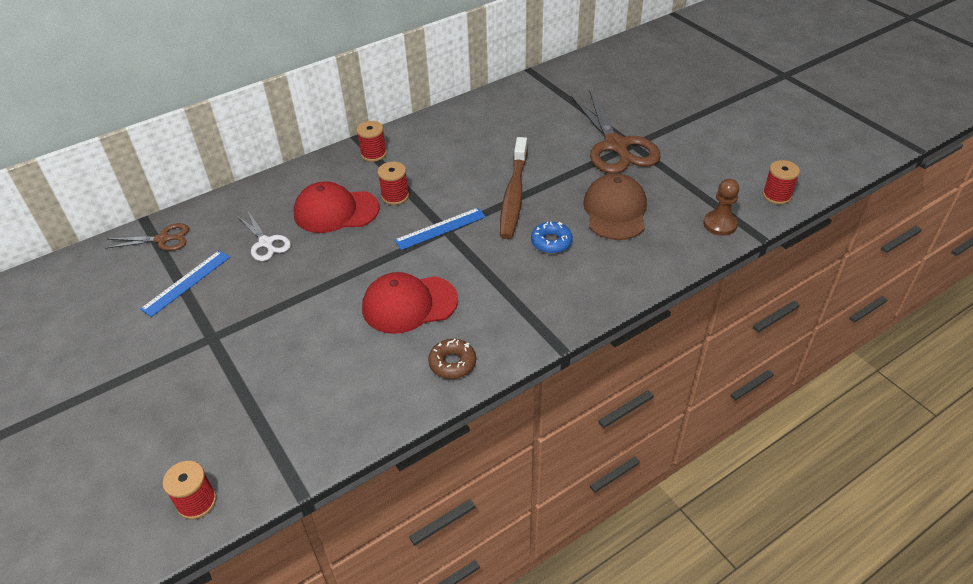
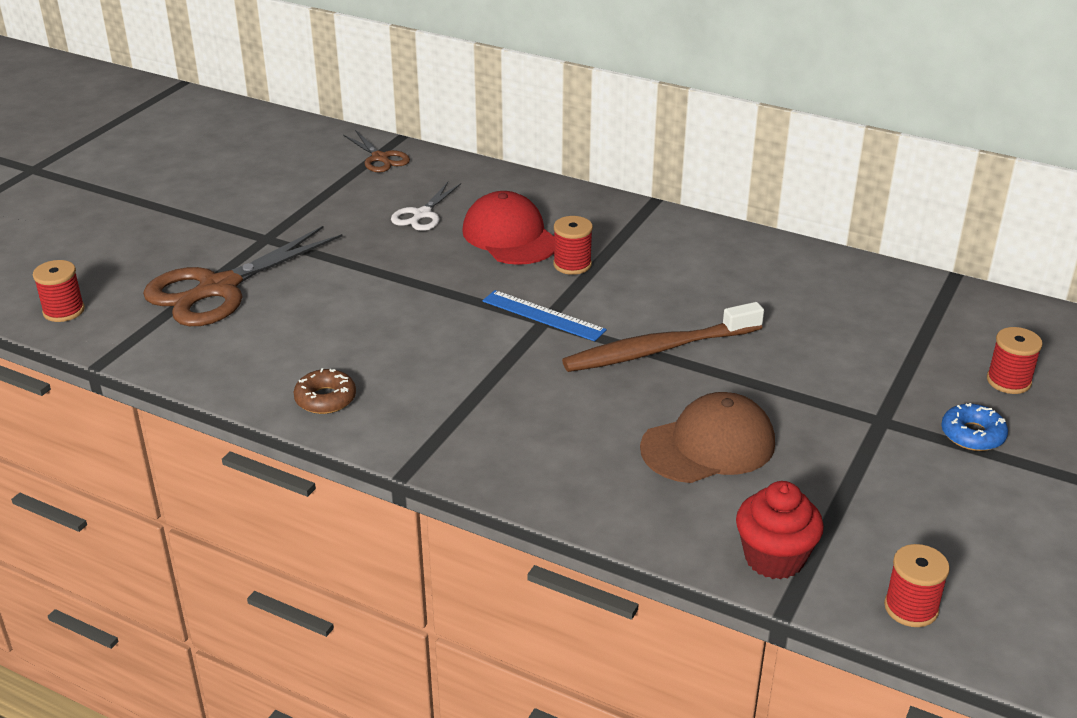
camera: 60 degrees right, 10 degrees down
(186, 282) = (330, 195): blue ruler -> none
(373, 154) = (635, 223): red spool -> red spool (1008, 381)
(409, 304) = (397, 338): red cap -> none
(551, 242) = (592, 408): blue donut -> blue donut (972, 435)
(616, 146) = (860, 405): brown scissors -> brown scissors (219, 288)
(720, 224) = (774, 558): brown pawn -> red cupcake

